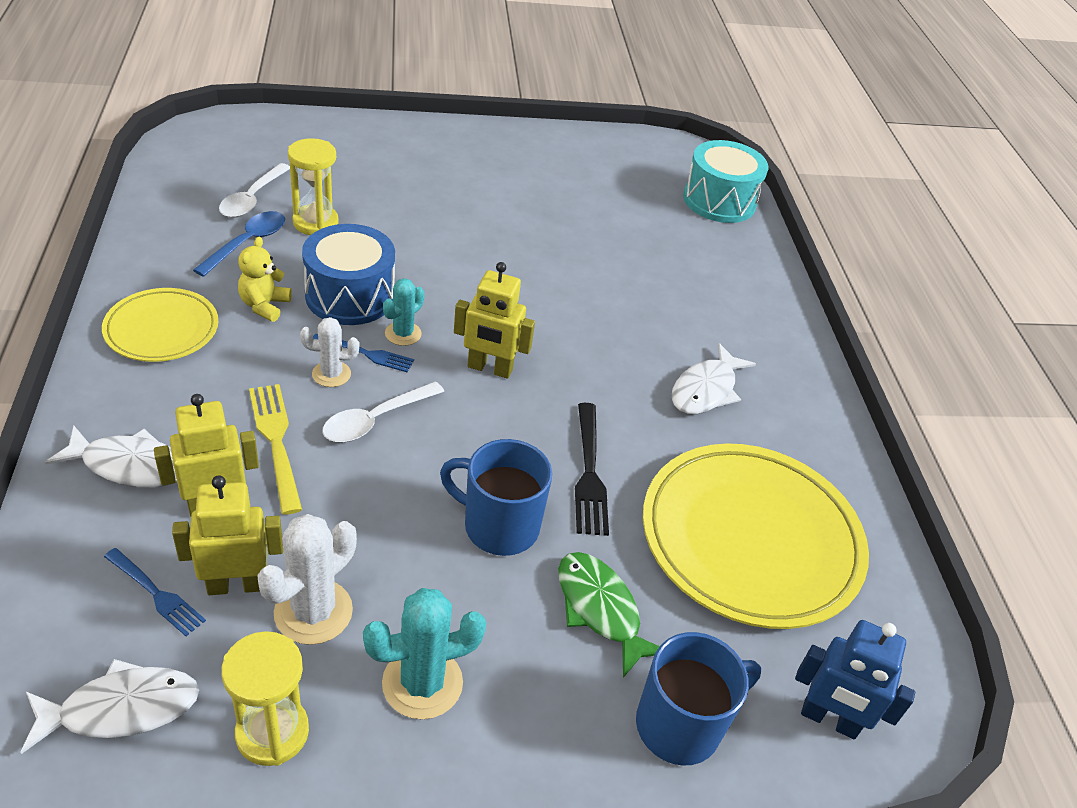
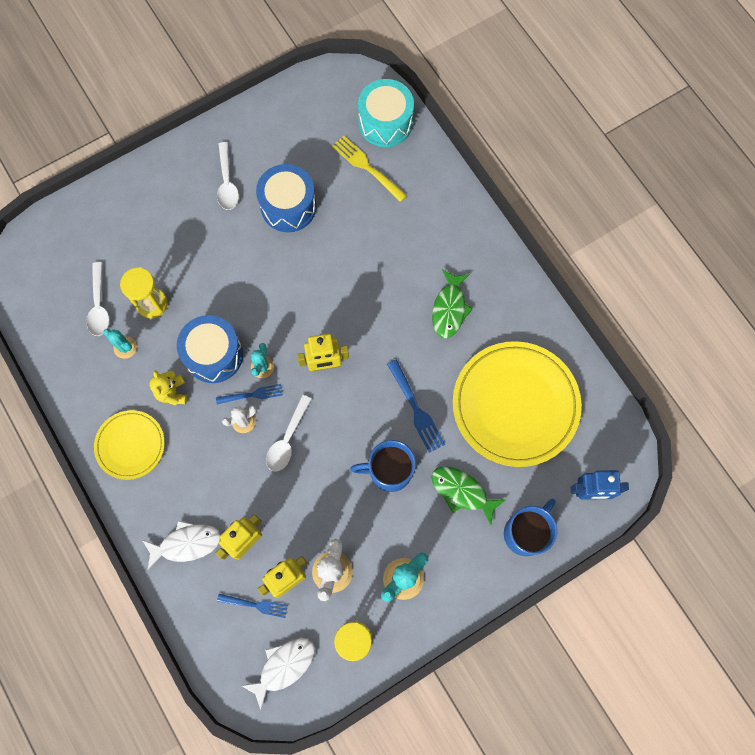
camera: 20 degrees left, 30 degrees up
(247, 243) = (125, 347): blue spoon -> turquoise cactus
(276, 442) = (247, 485): yellow fork -> yellow fork (367, 167)
(492, 171) = (227, 182): none -> white spoon
(551, 216) = (288, 206): none -> blue drum
(589, 472) = (415, 408): black fork -> blue fork
(706, 390) = (449, 308): white fish -> green fish

